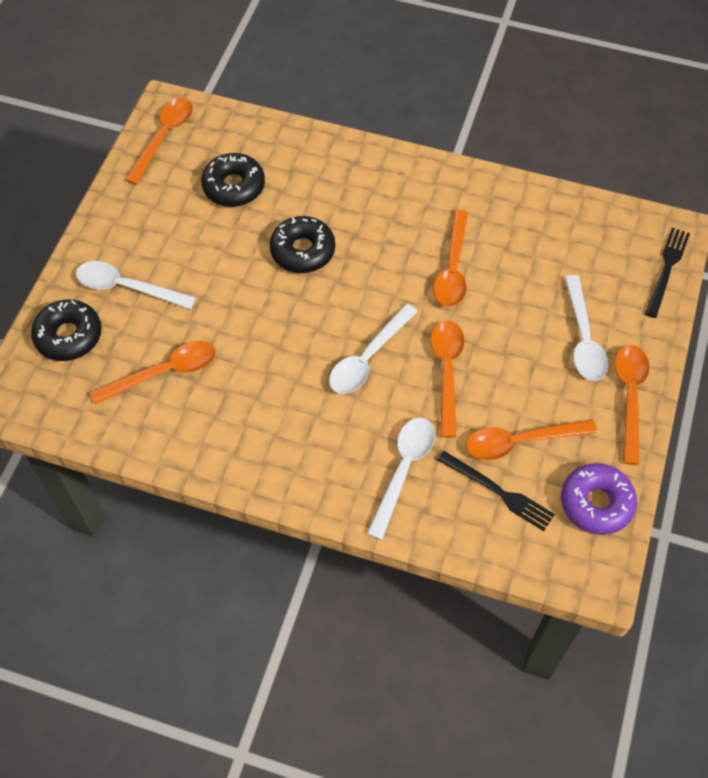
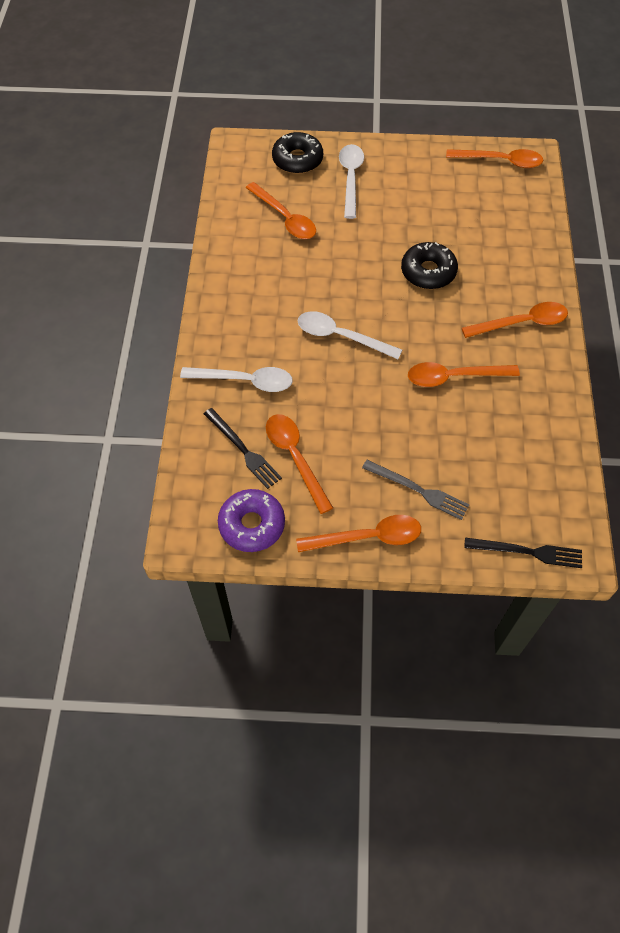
camera: 75 degrees right, 0 degrees up
(234, 186) = (472, 214): black donut -> none
(447, 372) = (346, 393): orange spoon -> orange spoon (521, 323)
(498, 492) = (243, 450): black fork -> black fork turned 60 degrees counterclockwise
(583, 338) = (418, 490): white spoon -> grey fork

